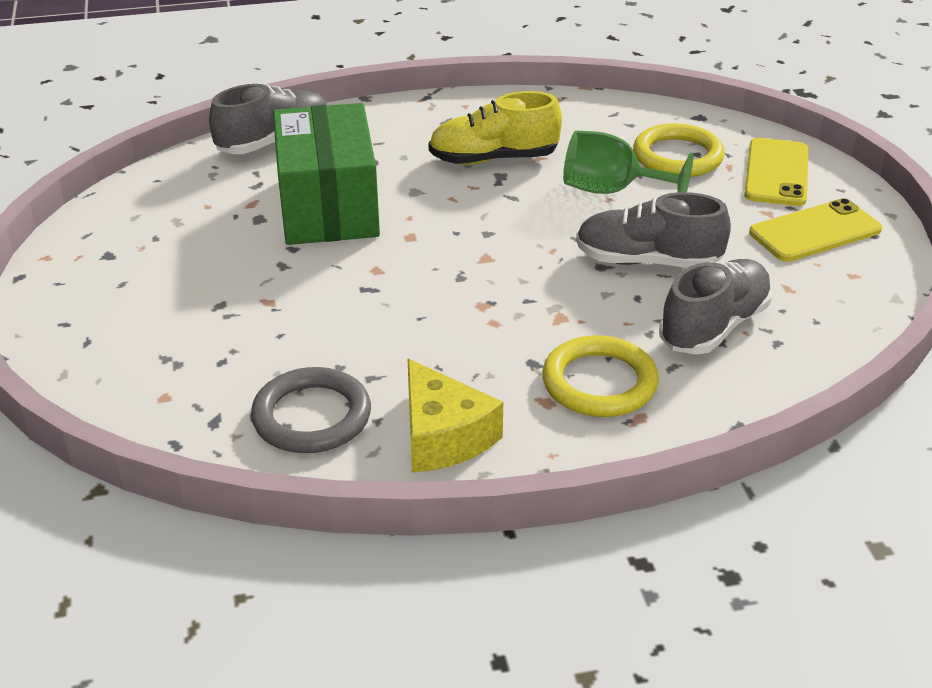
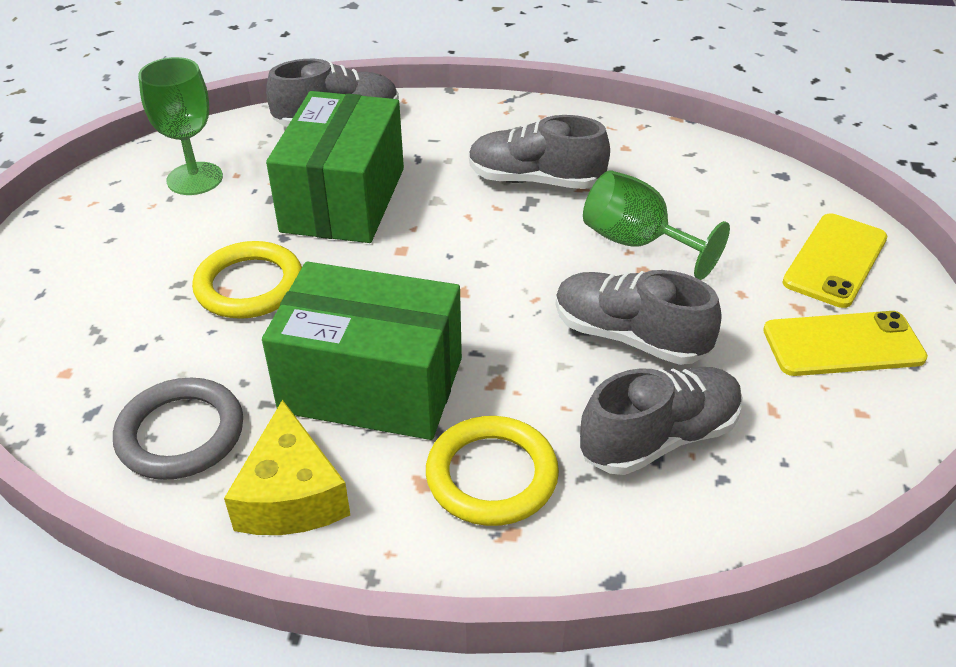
camera: 20 degrees right, 5 degrees up
(168, 217) = (195, 179): none -> green goblet
(456, 343) = (372, 385): none -> green box
(493, 159) = (535, 180): yellow shoe -> grey shoe
(677, 156) = (732, 217): yellow ring -> yellow ring (249, 286)

